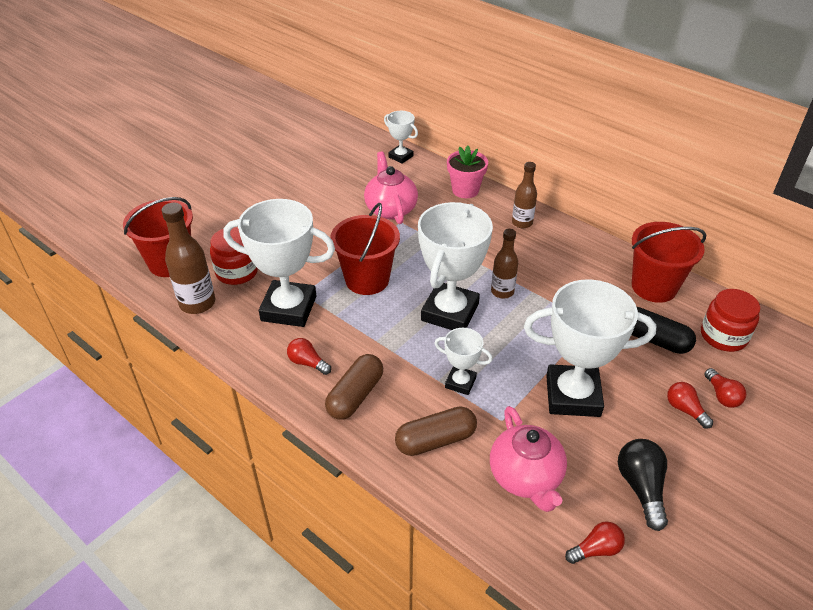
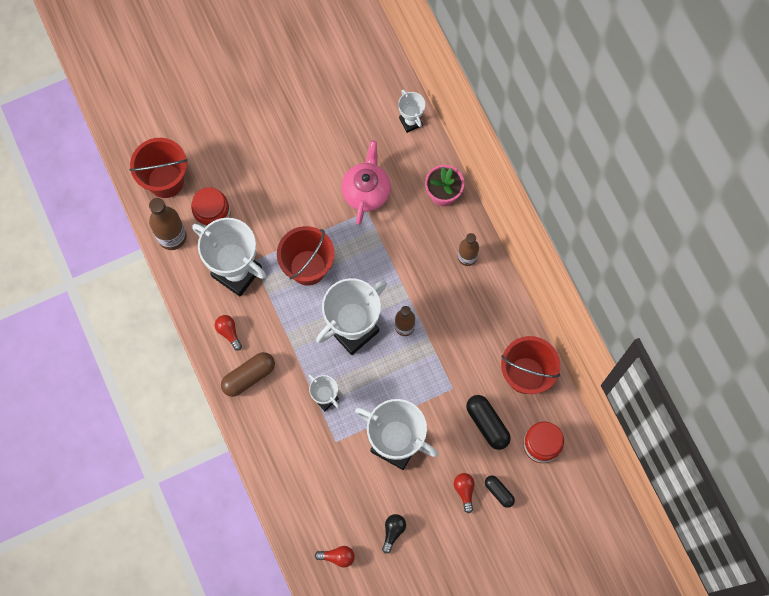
camera: 25 degrees right, 30 degrees up
(435, 440) = (284, 437): brown capsule -> none
(526, 477) = (325, 491): pink teapot -> none
(641, 488) = (393, 532): black light bulb -> black light bulb, size x0.65
(722, 395) = (499, 492): red light bulb -> black capsule

